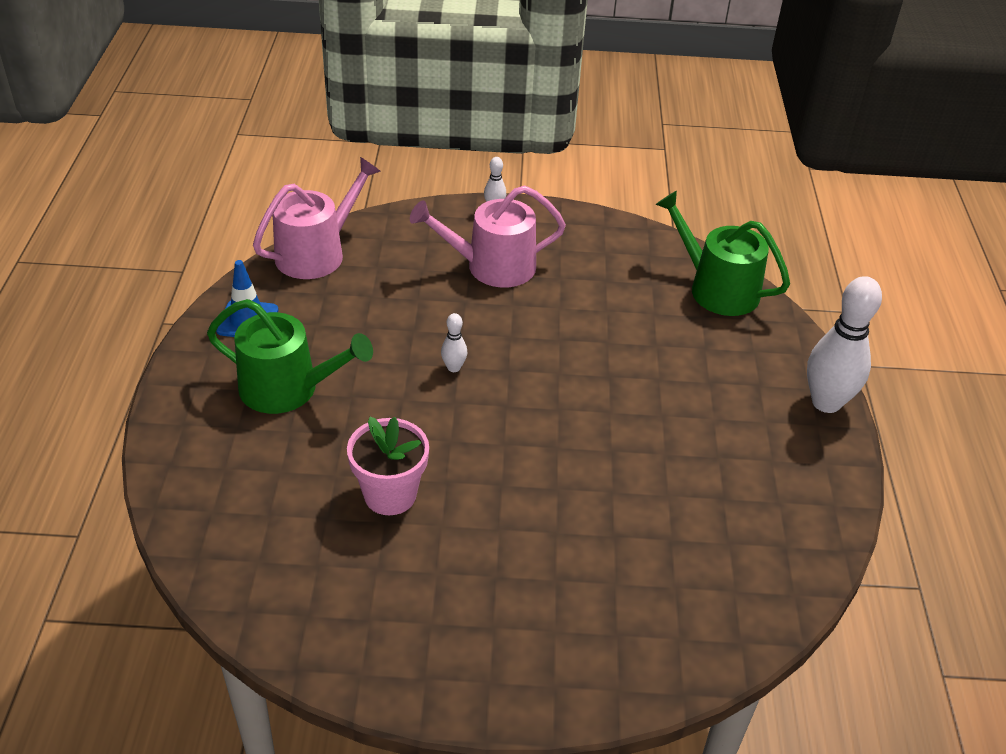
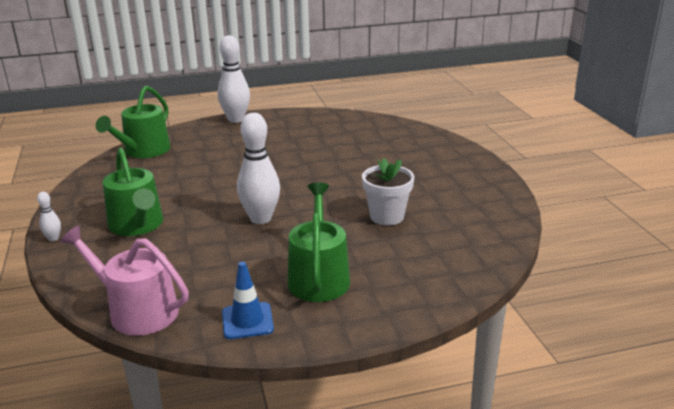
camera: 105 degrees left, 15 degrees down
(390, 495) = (387, 216): pink flower pot -> white flower pot
(453, 368) = (261, 219): white bowling pin -> white bowling pin, size x2.22
(492, 266) = (137, 225): pink watering can -> green watering can

